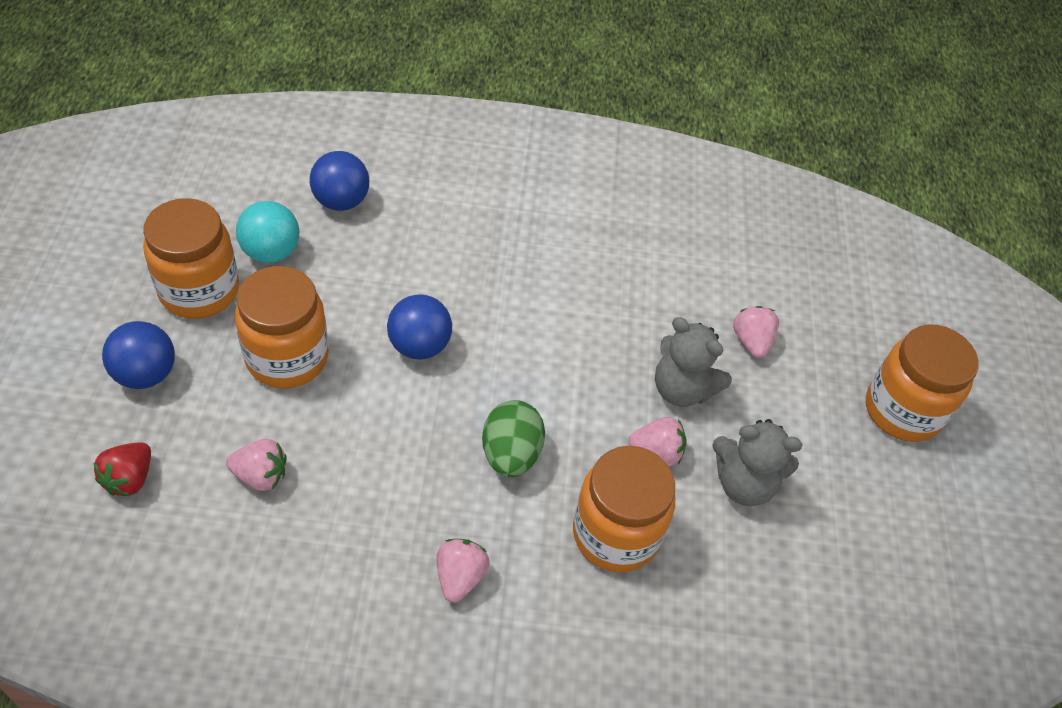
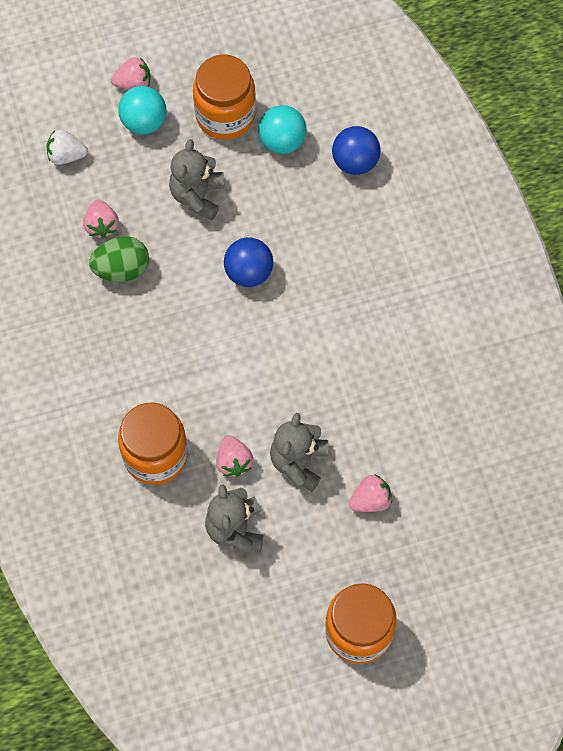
camera: 75 degrees right, 15 degrees up
(129, 479) = (66, 155): red strawberry -> white strawberry
(145, 374) = (144, 122): blue ball -> turquoise ball
(287, 357) = (197, 196): orange jar -> grey teddy bear
(460, 577) = (82, 371): pink strawberry -> pink strawberry (133, 84)
(511, 454) = (187, 366): green egg -> green egg (121, 269)

